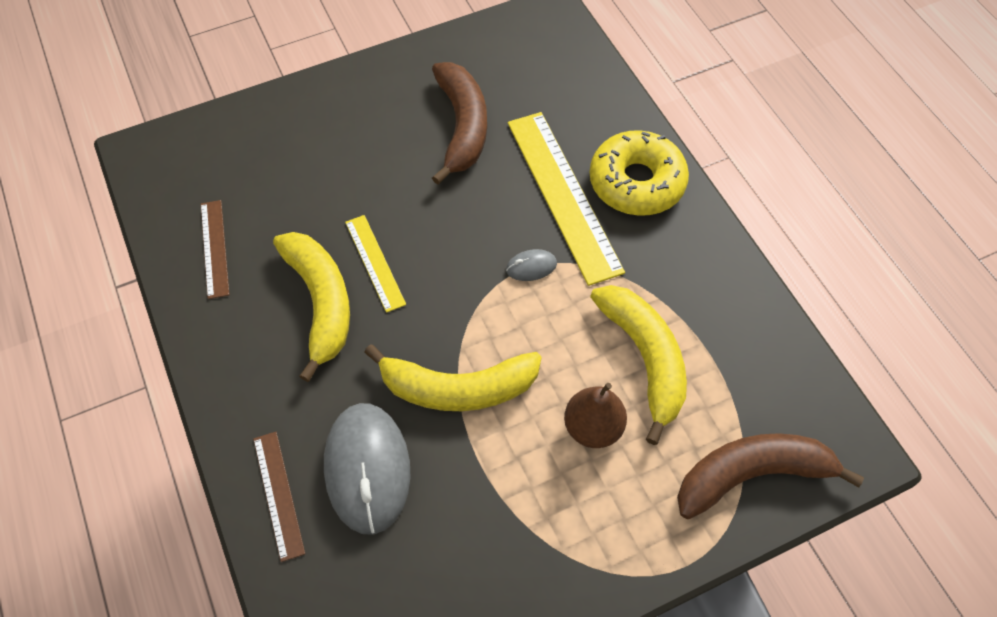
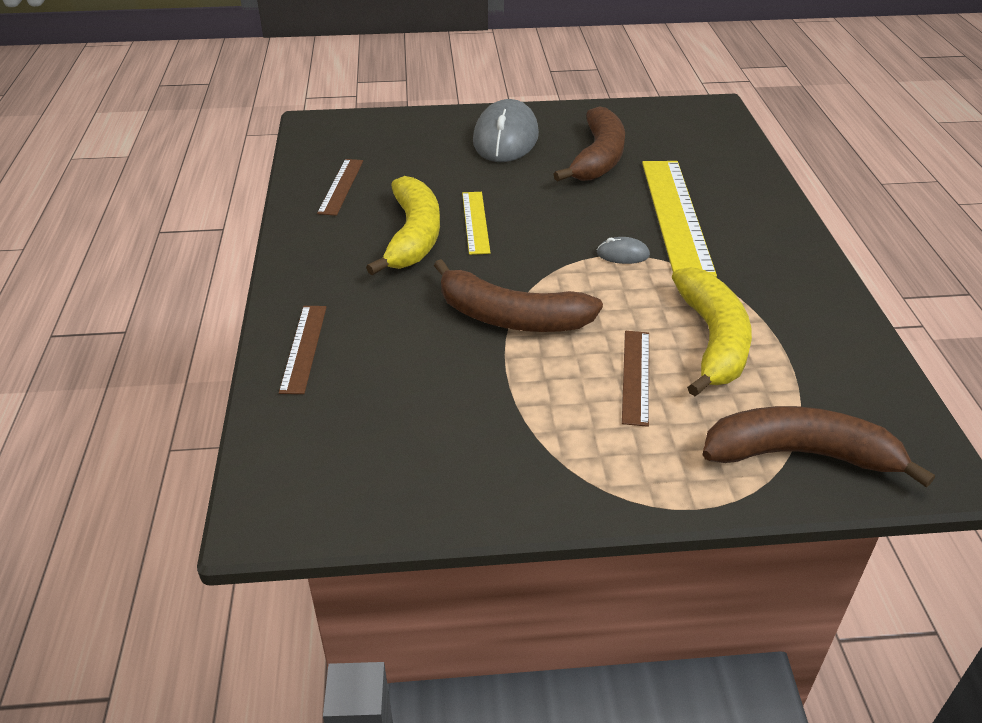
camera: 20 degrees right, 20 degrees down
(367, 469) = (395, 351): grey mouse -> grey mouse (506, 138)
(457, 388) = (511, 317): yellow banana -> brown banana
(593, 427) = (635, 376): brown pear -> brown ruler
(636, 182) = (754, 221): yellow donut -> none

